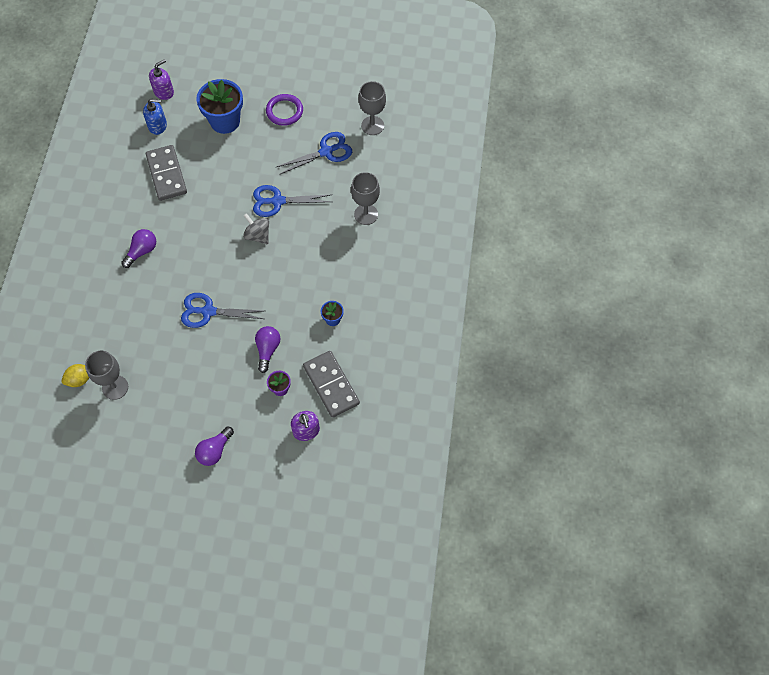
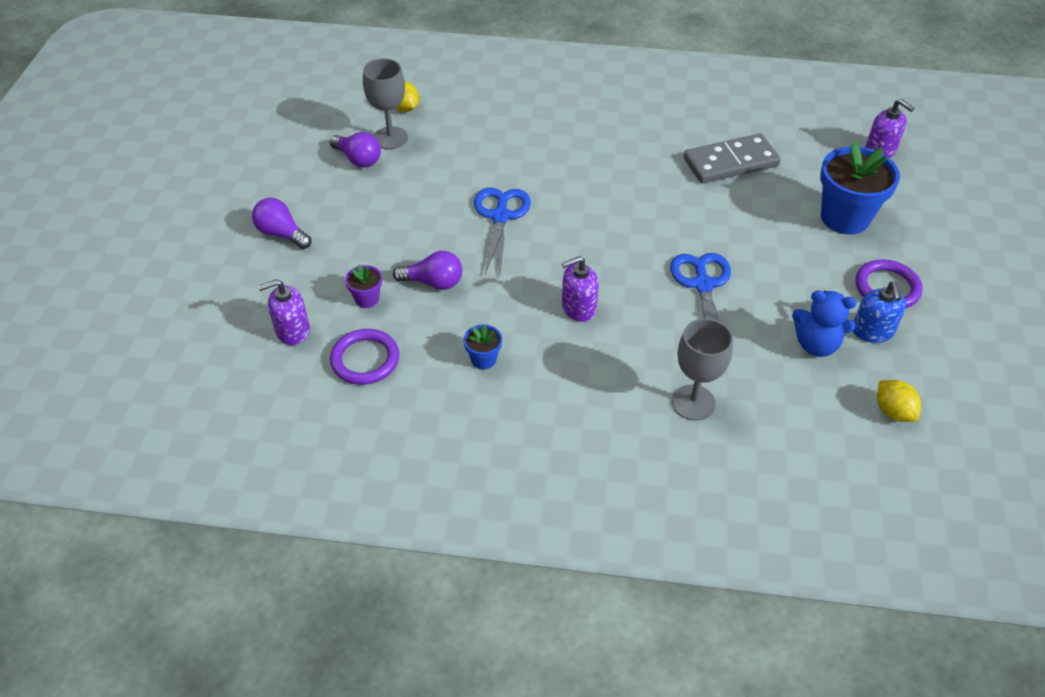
camera: 90 degrees right, 15 degrees down
(142, 251) = (597, 147): purple light bulb -> purple light bulb (358, 159)
(157, 125) = (816, 148): blue soap dispenser -> blue soap dispenser (872, 331)
(258, 235) = (635, 264): grey spinning top -> none
(293, 268) = (578, 308): none -> purple soap dispenser
(326, 152) = (816, 345): blue scissors -> blue teddy bear
(331, 385) = (365, 359): grey domino -> purple ring
(372, 125) = (893, 411): grey goblet -> yellow lemon

